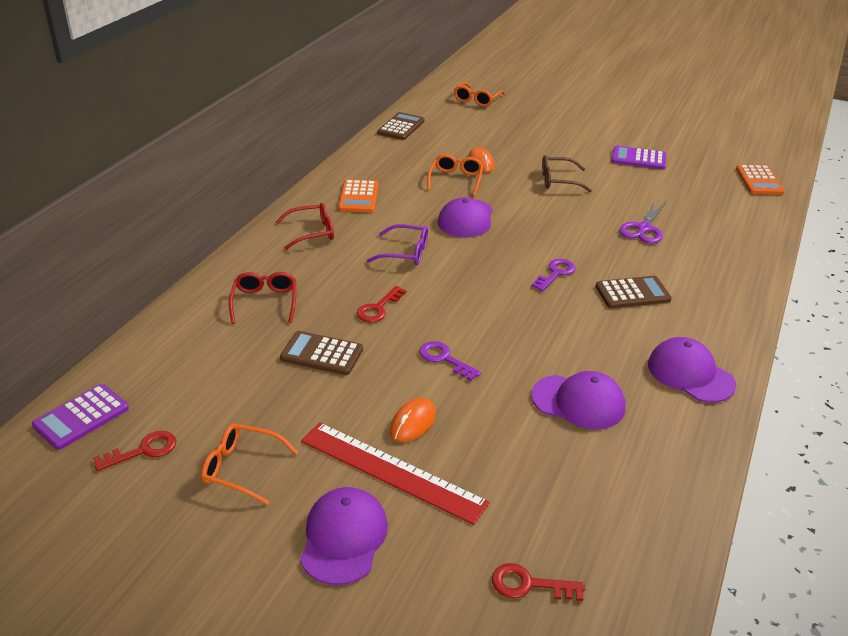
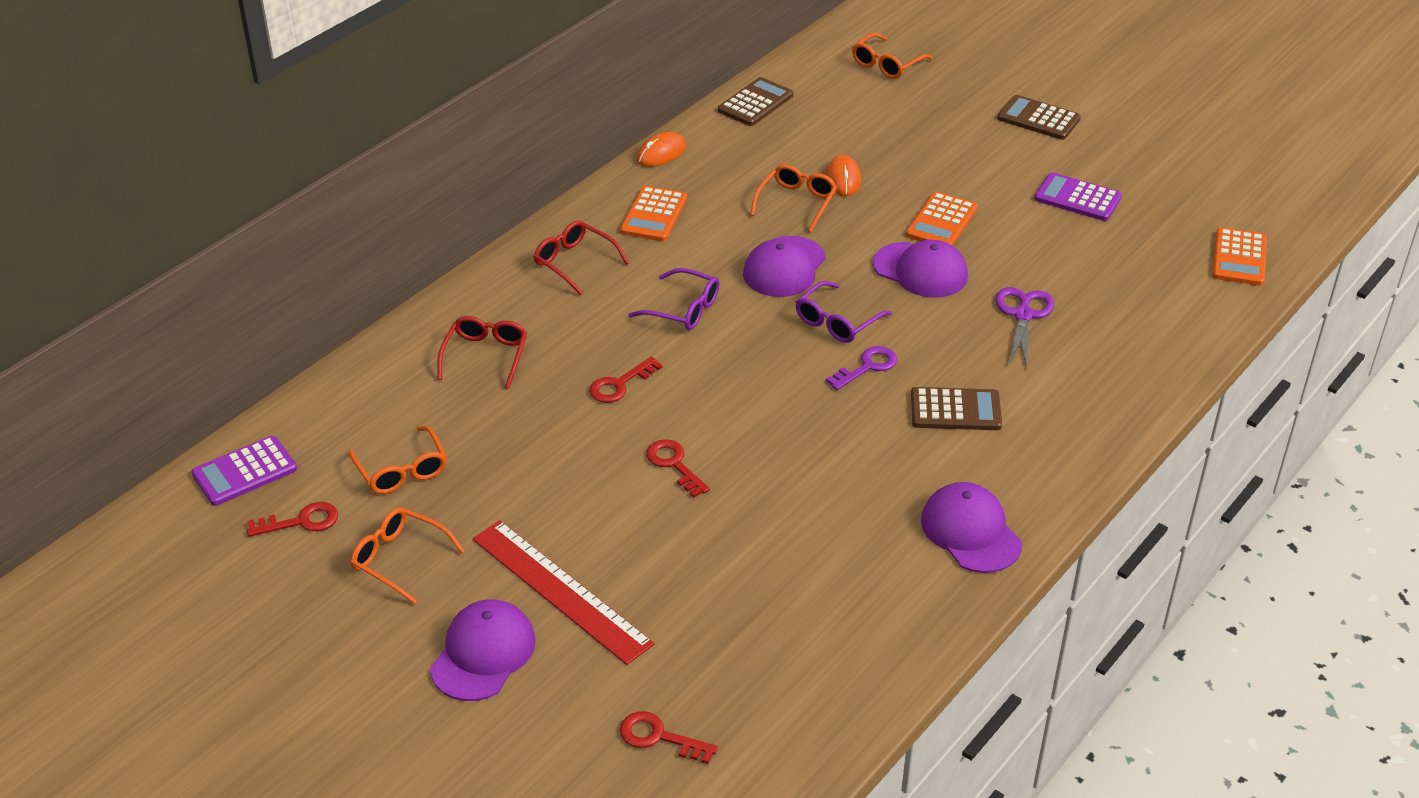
camera: 15 degrees right, 5 degrees up
(222, 395) = (401, 470): none -> orange glasses
(312, 232) = (575, 262): red glasses -> red glasses turned 135 degrees counterclockwise
(322, 354) = (531, 435): brown calculator -> brown calculator (1038, 119)
(413, 423) = (605, 538): orange mouse -> orange mouse (661, 153)
(444, 359) = (674, 464): purple key -> red key
(519, 247) = (837, 321): none -> purple glasses
(559, 180) = (941, 221): brown glasses -> orange calculator
(578, 402) = (812, 545): purple cap -> purple cap (920, 270)
(644, 228) = (1023, 315): purple scissors -> purple scissors turned 150 degrees clockwise

